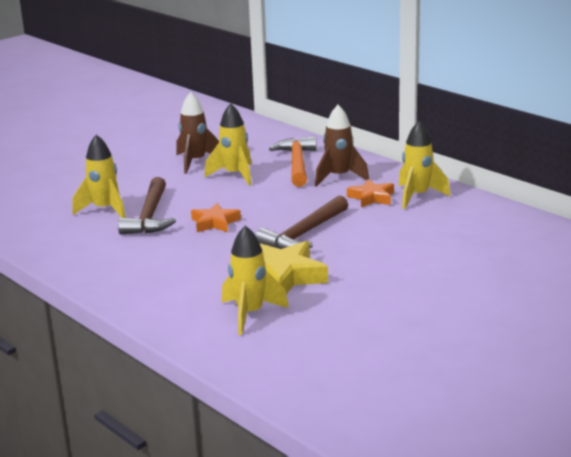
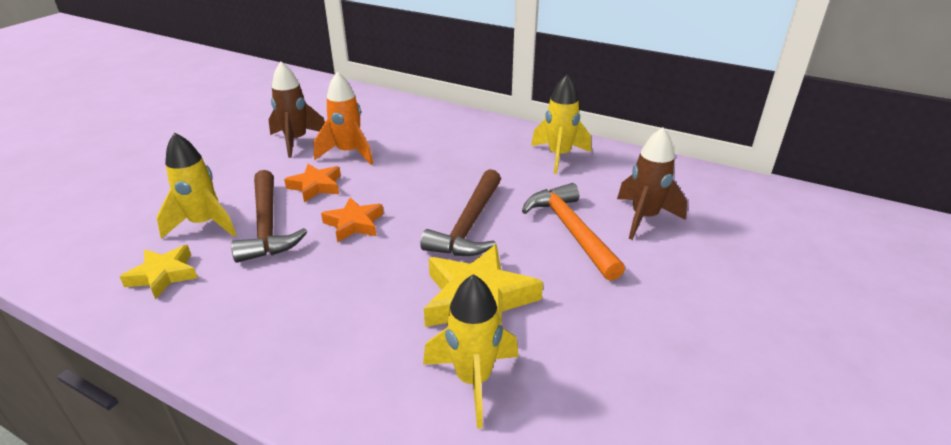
camera: 20 degrees left, 10 degrees up
(69, 235) = (163, 275): none -> yellow star
(235, 175) = (348, 153): yellow rocket -> orange rocket
(297, 164) = (410, 131): orange hammer -> orange hammer (571, 231)
(339, 177) = (463, 142): brown rocket -> brown rocket (644, 218)
(371, 197) = (513, 164): orange star -> orange star (316, 186)

